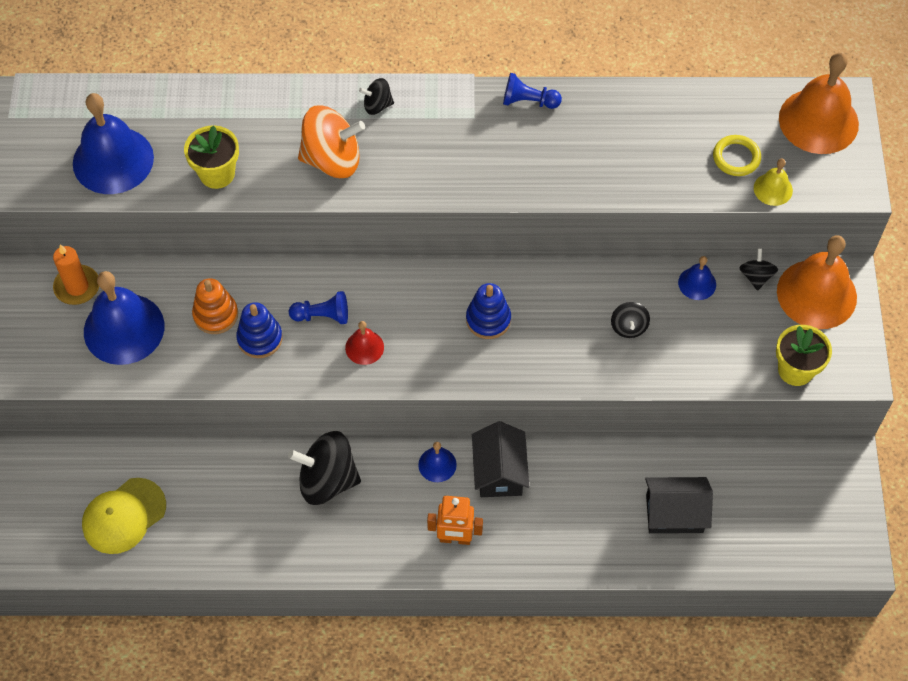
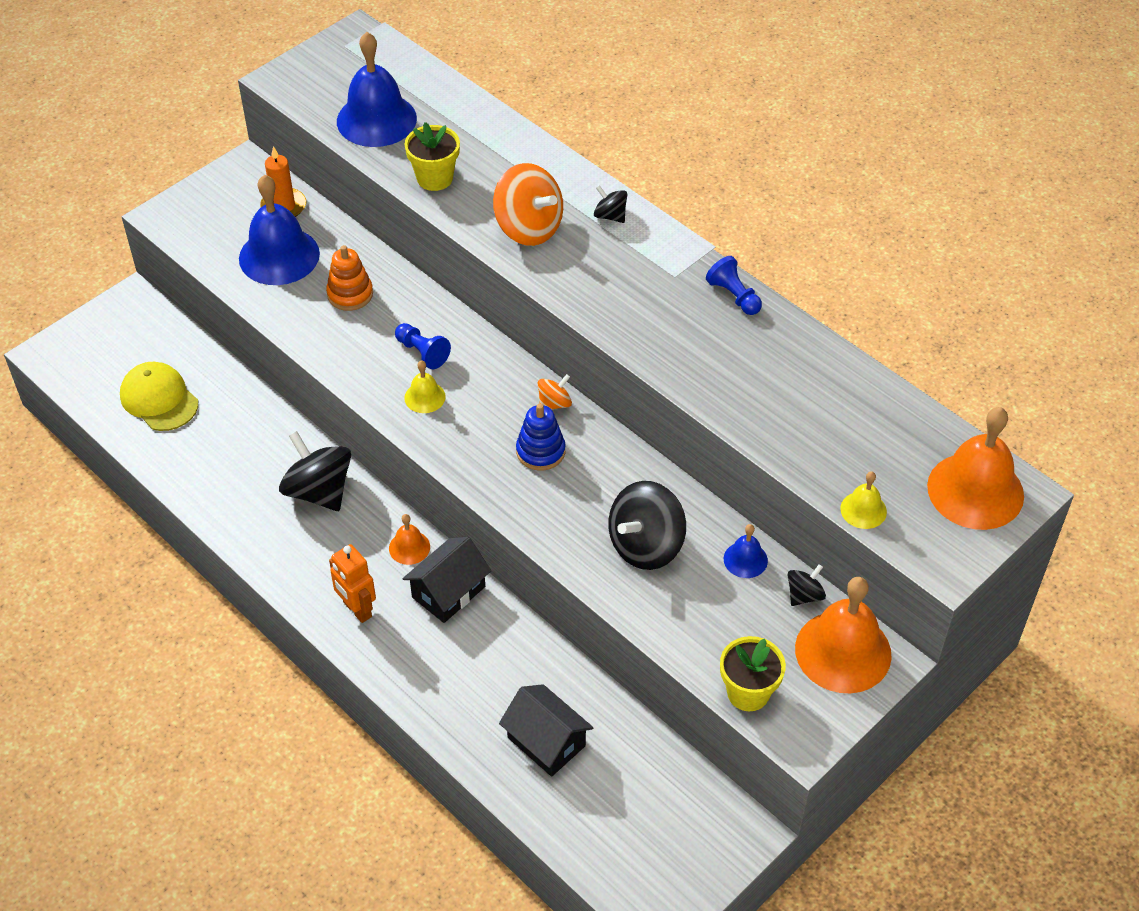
camera: 45 degrees right, 10 degrees down
(124, 516) = (159, 399): yellow cap -> yellow cap turned 45 degrees clockwise
(260, 338) = (360, 333): blue stacking toy -> none
(364, 347) = (425, 397): red bell -> yellow bell
(437, 464) = (409, 547): blue bell -> orange bell
(456, 277) = (554, 403): none -> orange spinning top
(629, 327) = (645, 545): black spinning top -> black spinning top, size x2.00
(736, 157) = (861, 463): yellow ring -> none

